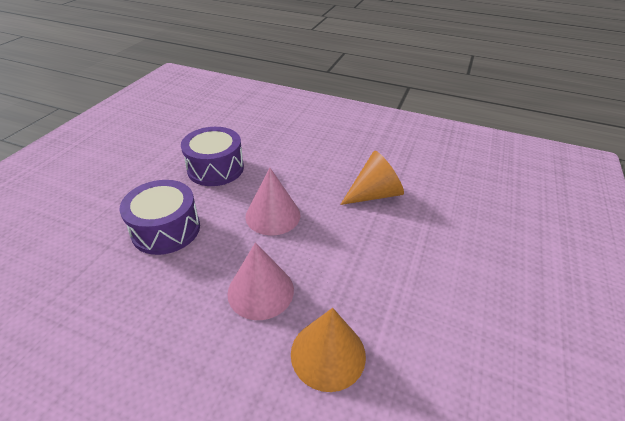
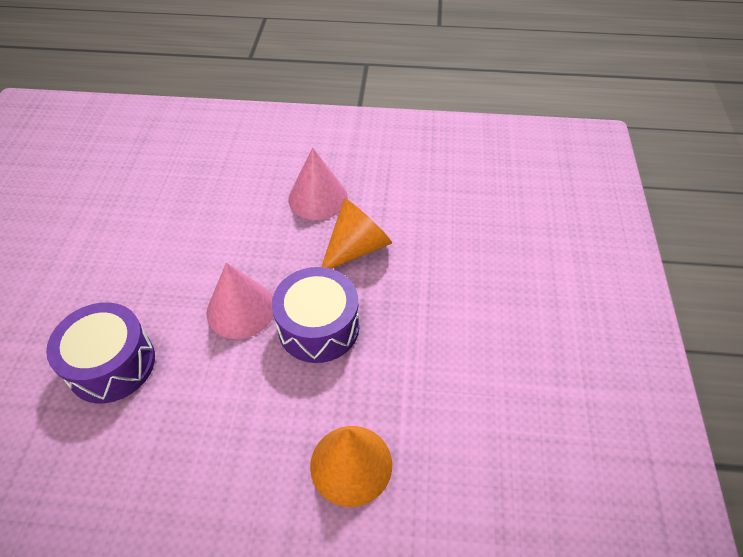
camera: 15 degrees left, 10 degrees up
(215, 168) = (144, 258): purple drum -> purple drum (318, 327)
(260, 291) = (256, 413): pink cone -> pink cone (318, 198)

